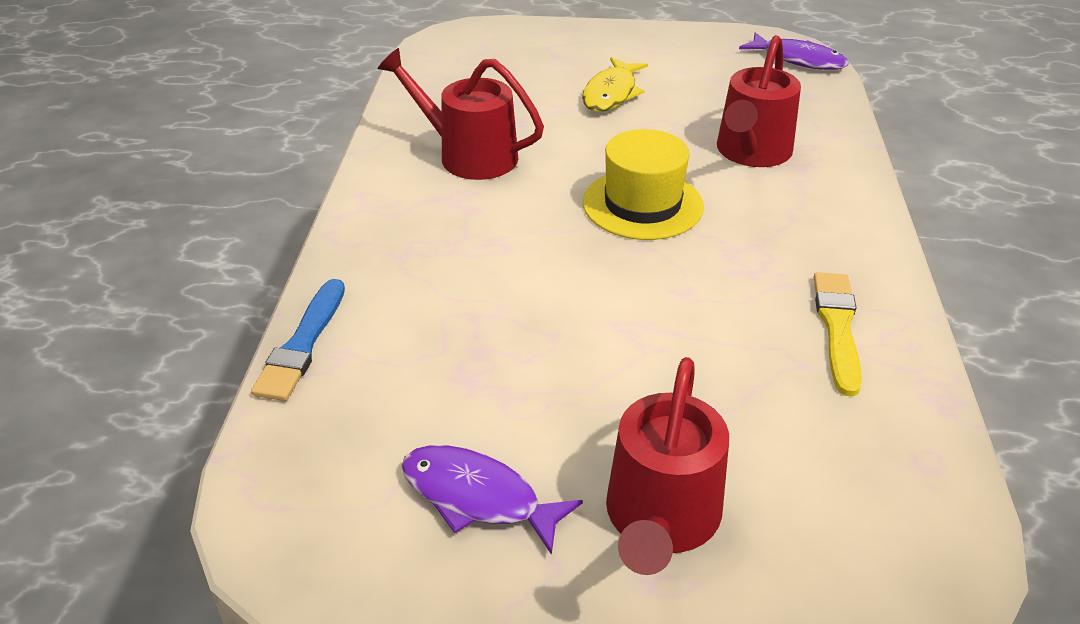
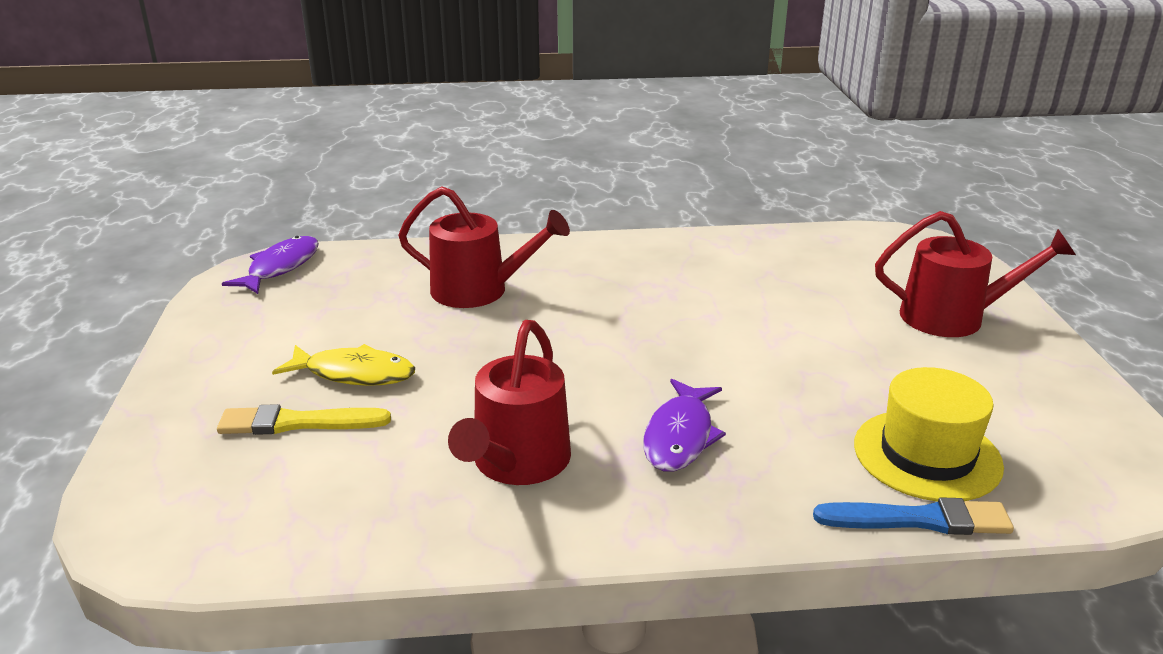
camera: 100 degrees left, 10 degrees down
(478, 497) = (1002, 387): purple fish -> purple fish (680, 436)
(642, 204) = (587, 342): yellow hat -> yellow hat (927, 455)
(837, 328) = (720, 259): yellow brush -> yellow brush (298, 423)

